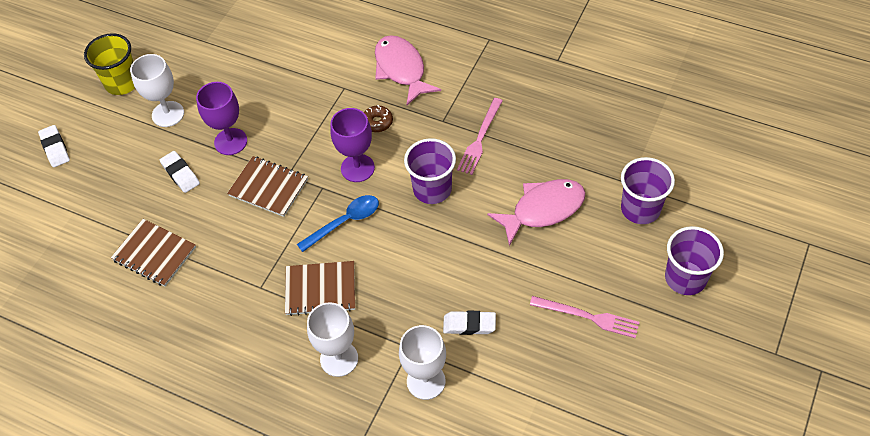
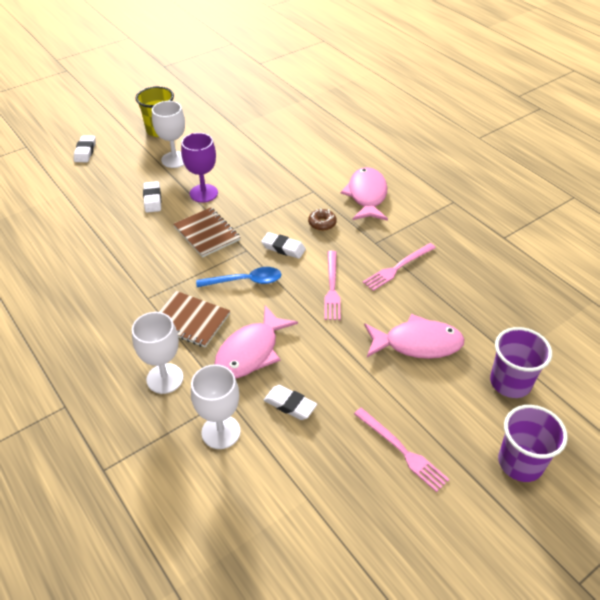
camera: 25 degrees right, 10 degrees down
(154, 254) = (93, 242): brown notebook -> none
(357, 168) = (283, 248): purple goblet -> white eraser
(400, 292) = (251, 351): none -> pink fish
(432, 189) = (332, 287): purple cup -> pink fork

